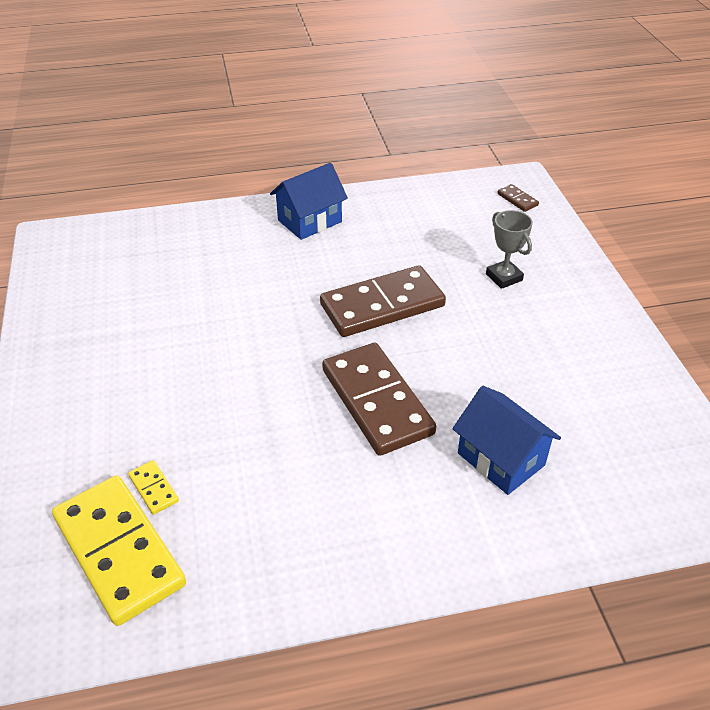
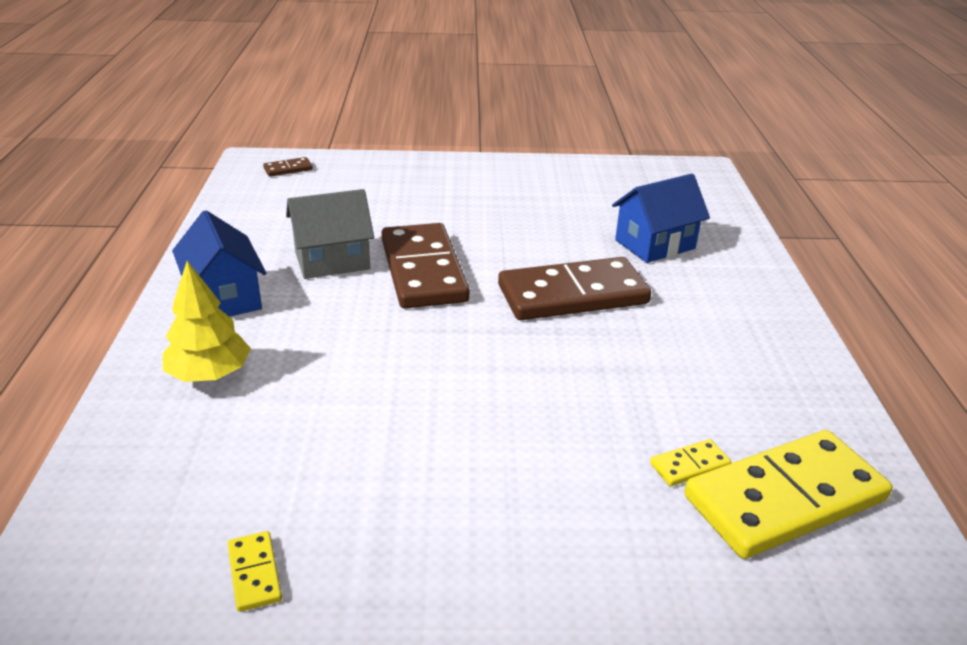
camera: 80 degrees left, 10 degrees down
(59, 299) = (254, 573): none -> yellow domino
(223, 238) = (210, 374): none -> yellow tree
(378, 256) = (332, 260): none -> grey house
(504, 277) = (412, 199): grey trophy -> none

